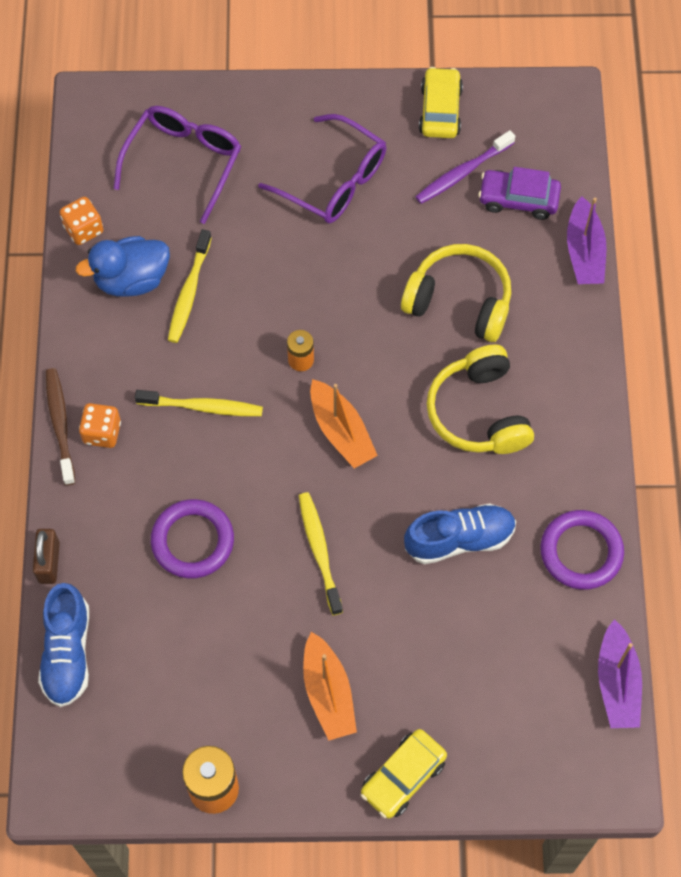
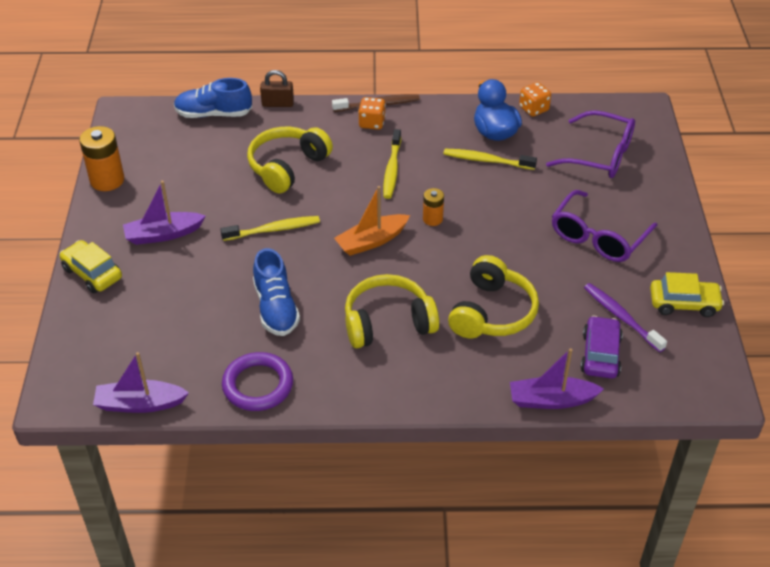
camera: 90 degrees right, 20 degrees down
(192, 541) = (287, 167): purple ring -> yellow headphones
(328, 693) = (163, 234): orange boat -> purple boat

